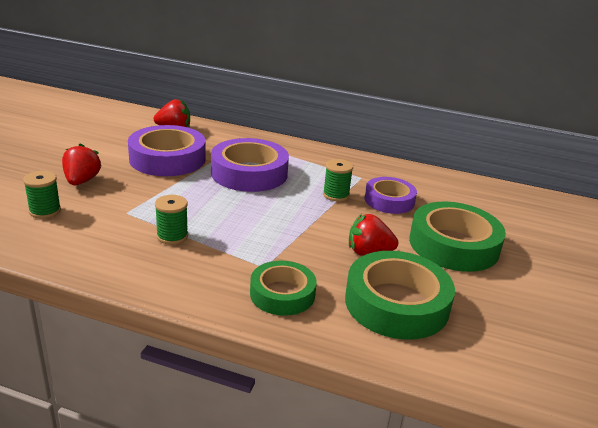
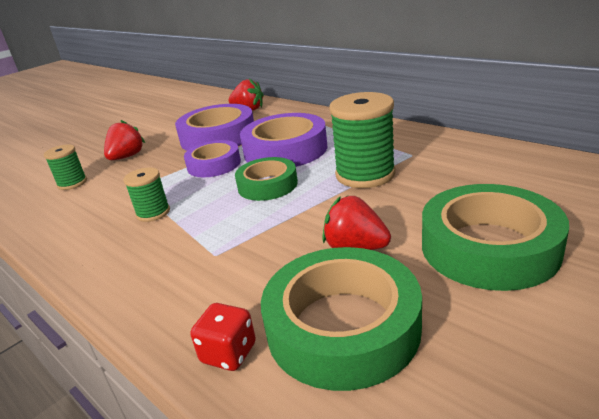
camera: 30 degrees right, 0 degrees up
(282, 294) = (206, 292): green tape -> green tape (267, 185)
(334, 330) = (229, 353): none -> red dice
(336, 195) = (365, 174): green spool -> green spool, size x1.81
(389, 200) = (430, 182): purple tape -> purple tape (214, 164)

